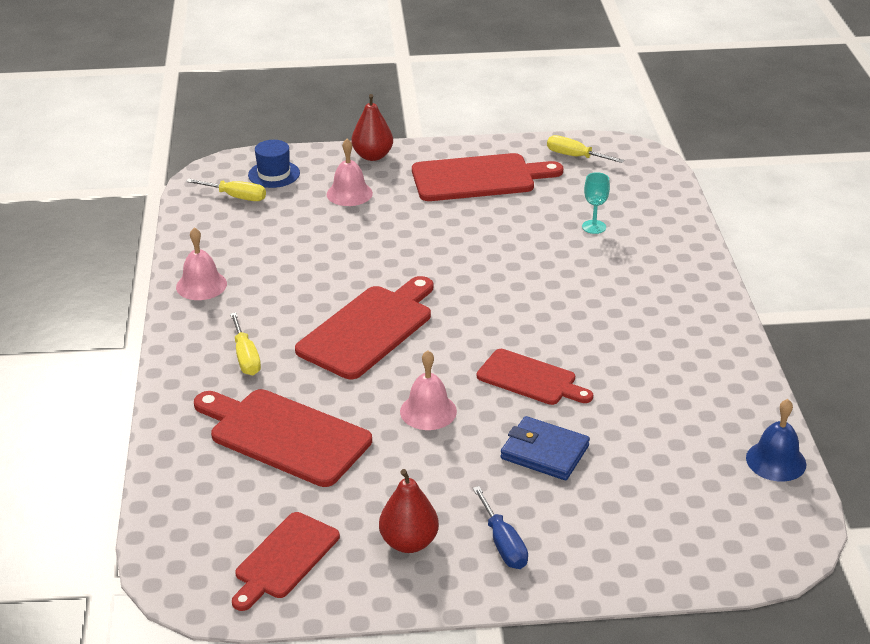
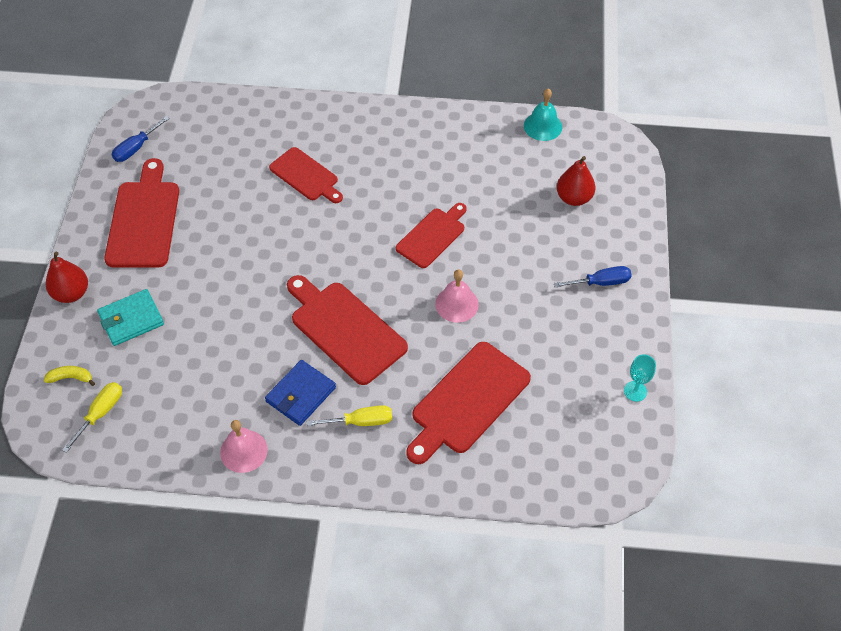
camera: 80 degrees left, 20 degrees up
(274, 174) = (71, 378): blue hat -> yellow banana
(285, 559) = (601, 412): red cutting board -> red cutting board (306, 176)
(349, 193) = (131, 319): pink bell -> turquoise wallet
(409, 542) = (593, 335): red pear -> red pear (573, 198)
(544, 452) = (514, 243): blue wallet -> blue wallet (301, 394)
(575, 156) = (136, 148): yellow screwdriver -> blue screwdriver
(594, 227) = (248, 158): turquoise goblet -> turquoise goblet (635, 391)
(776, 461) = (543, 126): blue bell -> turquoise bell

